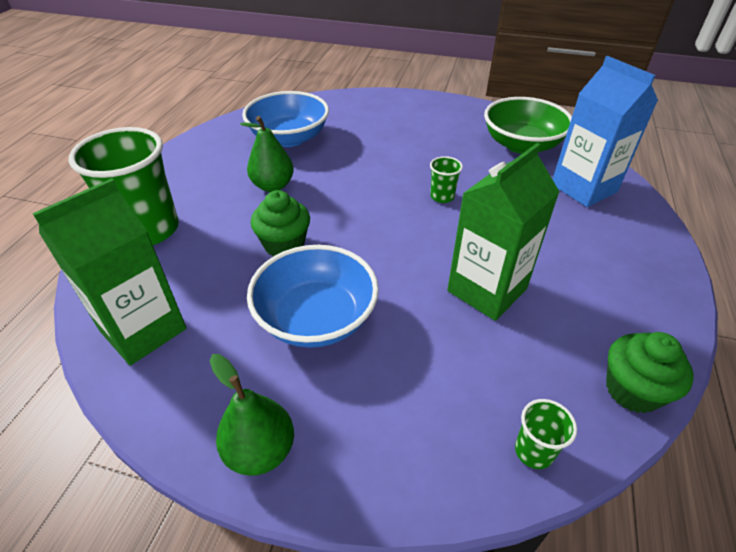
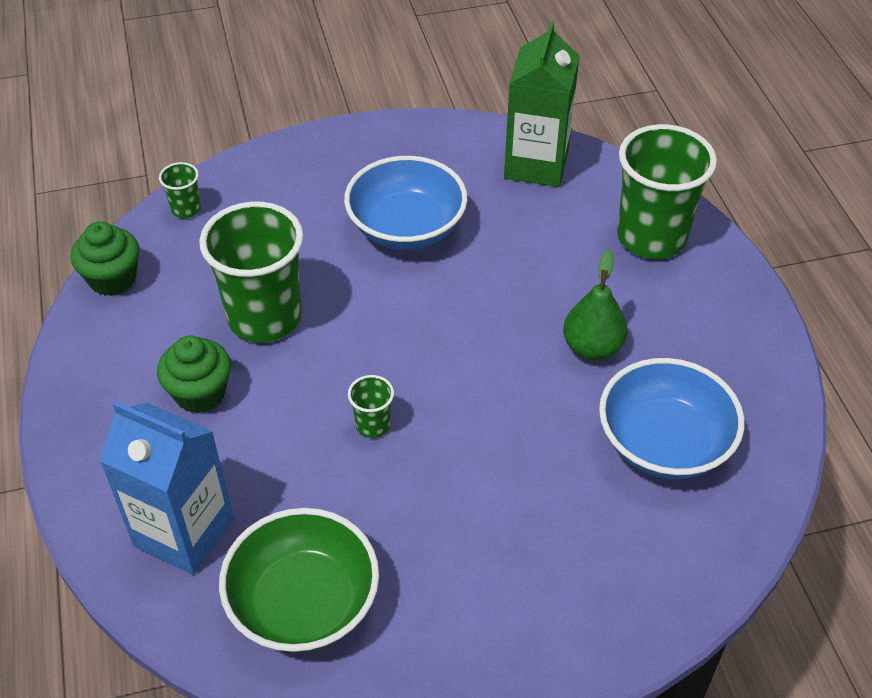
camera: 150 degrees right, 5 degrees up
(260, 450) = (373, 140): green pear -> none
(284, 245) = (500, 280): green cupcake -> green cupcake (200, 393)
(486, 290) = (265, 317): green carton -> green cup

